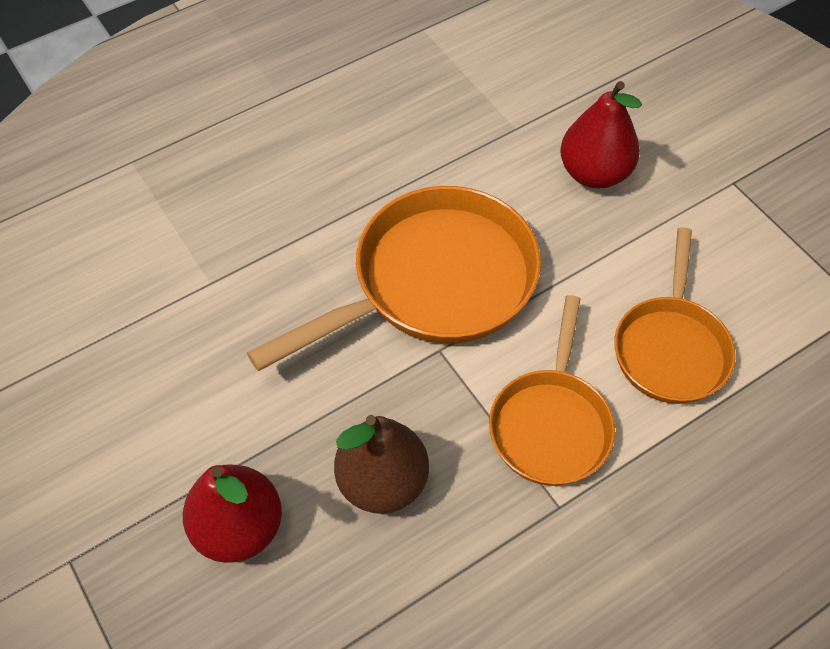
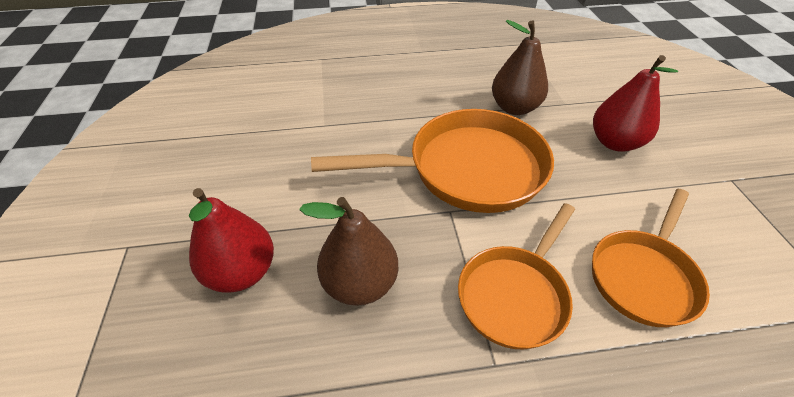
camera: 25 degrees right, 10 degrees down
(454, 159) = (514, 108): none -> brown pear

